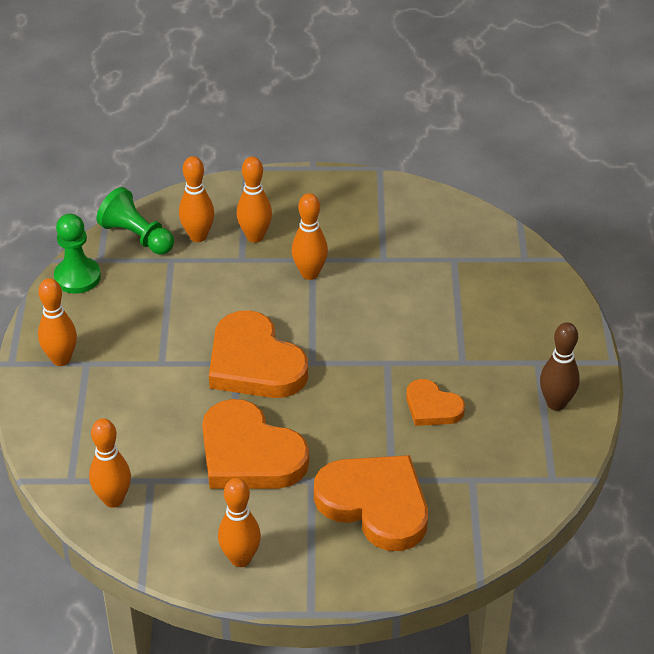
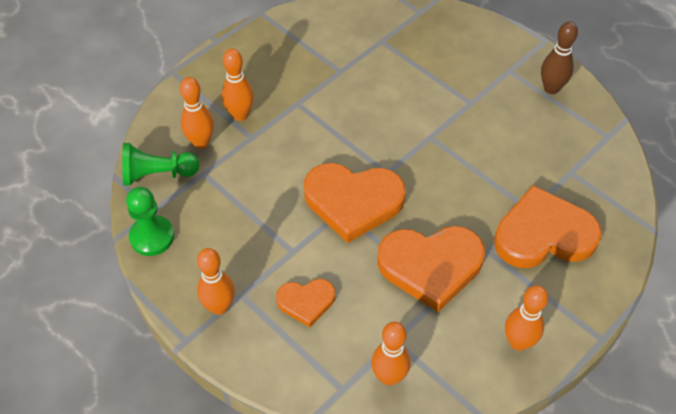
camera: 45 degrees left, 10 degrees up
(309, 273) = (308, 114): orange bowling pin -> none
(432, 407) = (492, 145): orange heart -> orange heart (306, 302)

